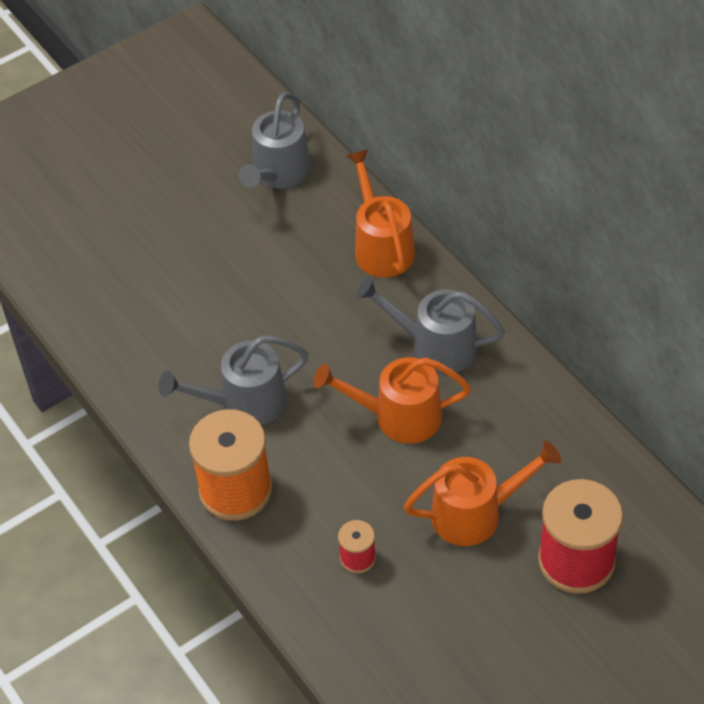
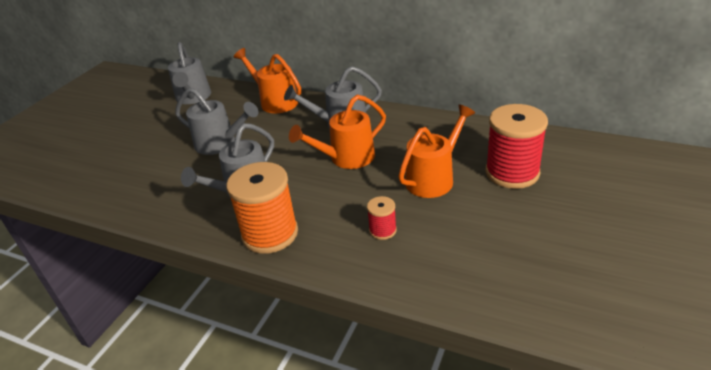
camera: 30 degrees left, 15 degrees down
(263, 297) = (220, 144): none -> grey watering can

